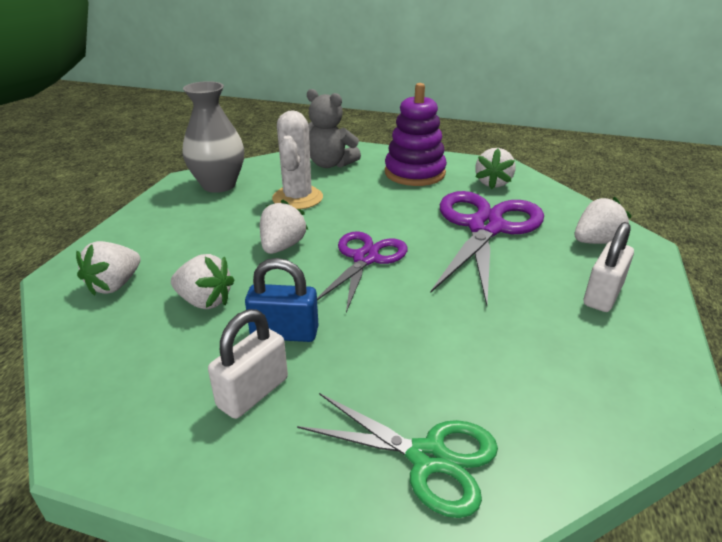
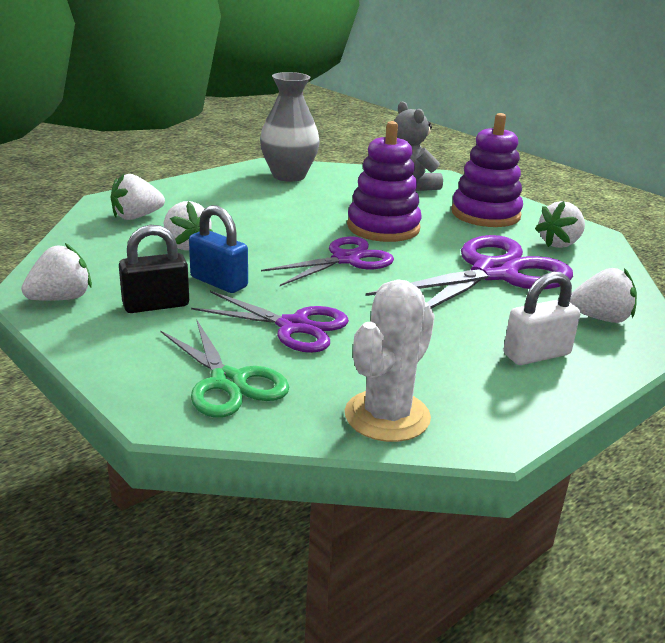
camera: 30 degrees right, 5 degrees down
(253, 392) = (156, 305): white padlock -> black padlock
(282, 246) = (287, 231): white strawberry -> white strawberry (61, 298)
(297, 198) = (344, 202): white cactus -> white cactus (387, 416)
(357, 213) = (383, 227): none -> purple stacking toy
(407, 355) = (293, 326): none -> purple scissors

